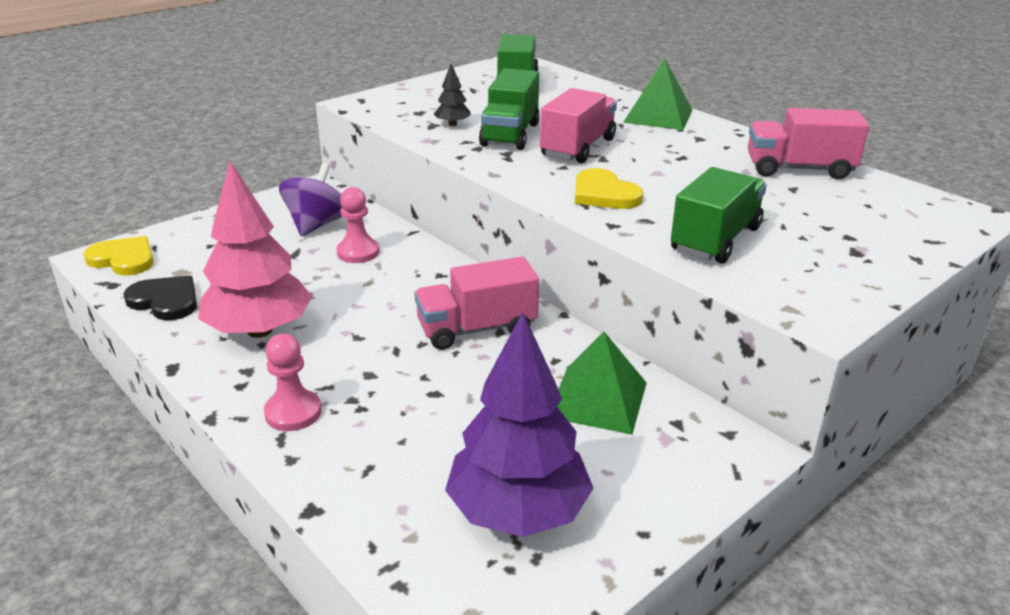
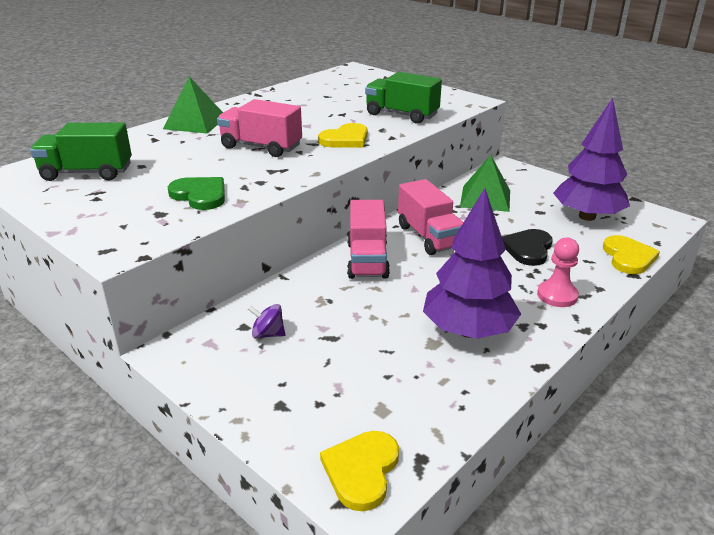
camera: 95 degrees left, 0 degrees up
(165, 300) = (441, 403): black heart -> black heart (528, 249)
(260, 330) = (468, 331): pink tree -> purple tree
(317, 225) = (268, 334): purple spinning top -> purple spinning top, size x0.55
(358, 252) = (325, 300): pink pawn -> none
(362, 522) = (628, 257): none -> yellow heart
(452, 124) = (200, 195): black tree -> green heart
(510, 134) = (229, 170): green truck -> none
(799, 169) = (298, 93): pink truck -> pink truck (367, 260)

